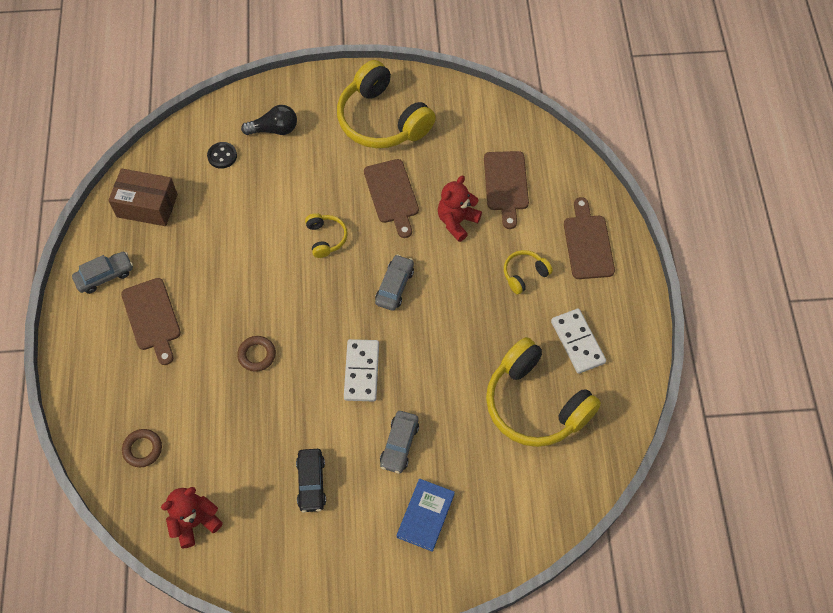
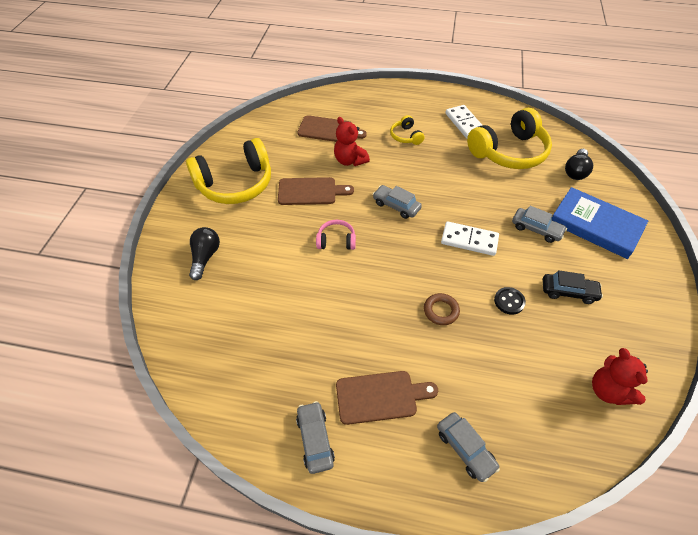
camera: 75 degrees left, 10 degrees down
(115, 395) = (465, 449): none -> grey car
(142, 449) = (530, 428): brown ring -> none
(147, 206) = (242, 382): brown box -> none
(222, 156) = (214, 303): black button -> black button (509, 301)
(326, 238) = (336, 240): yellow headphones -> pink headphones
(425, 515) = (595, 225): blue book -> blue book, size x1.63
(523, 492) = (575, 171): none -> black light bulb
(577, 342) = (465, 123): white domino -> white domino turned 75 degrees clockwise
(587, 243) = (390, 104): brown cutting board -> none

